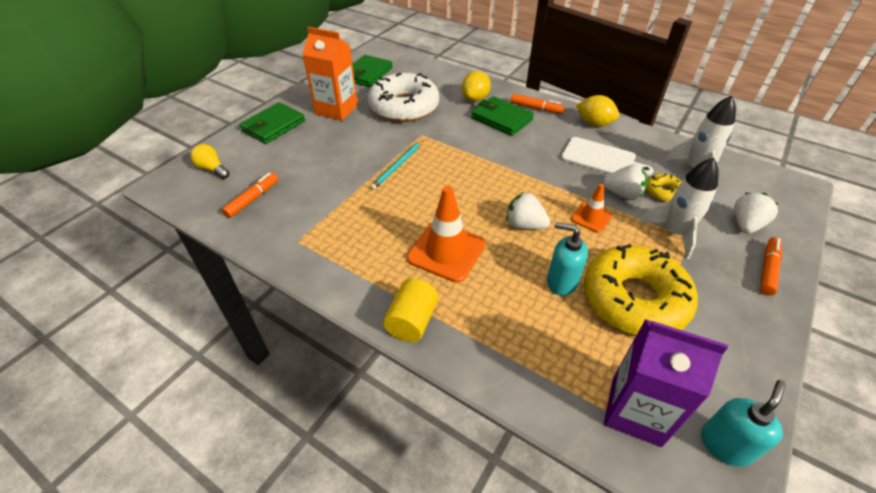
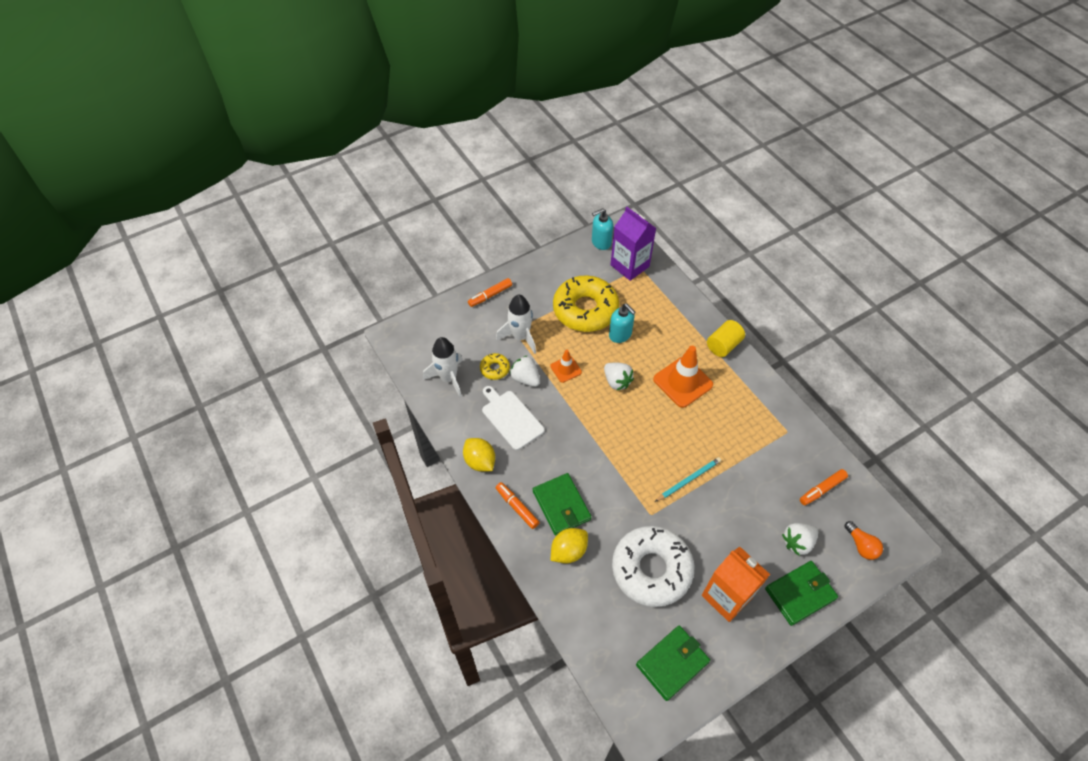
camera: 155 degrees left, 10 degrees up
(212, 169) = (861, 545): yellow light bulb -> orange light bulb
(745, 225) = (468, 324): white strawberry -> white strawberry (797, 542)

